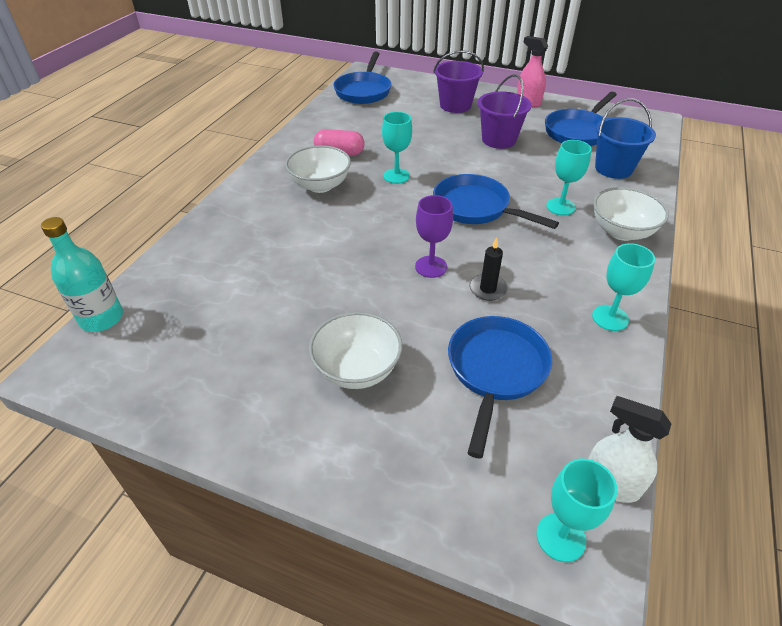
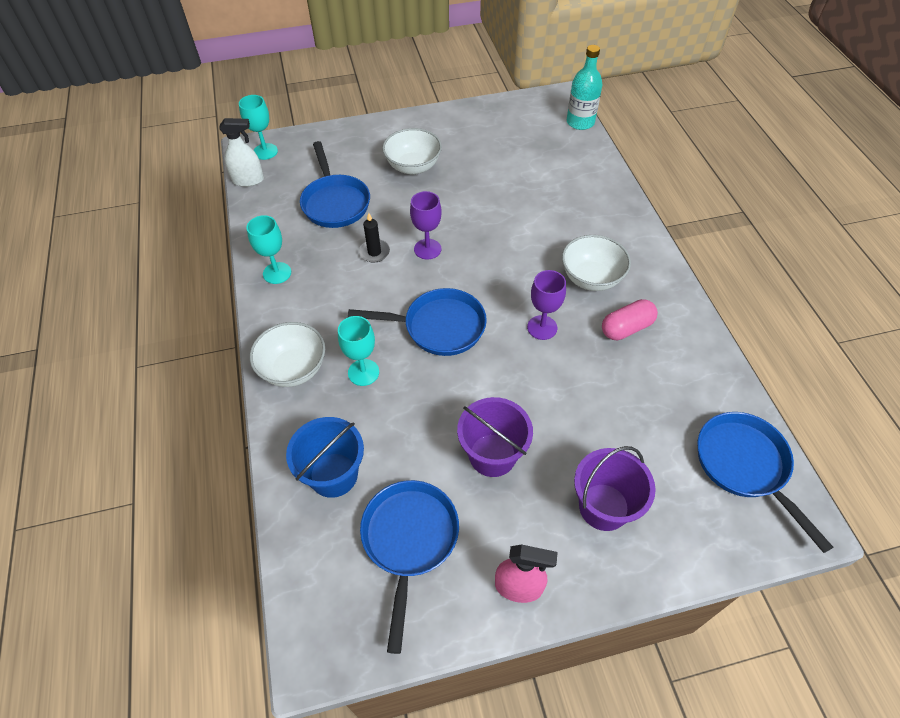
camera: 145 degrees right, 10 degrees up
(396, 176) = (542, 327): turquoise goblet -> purple goblet

